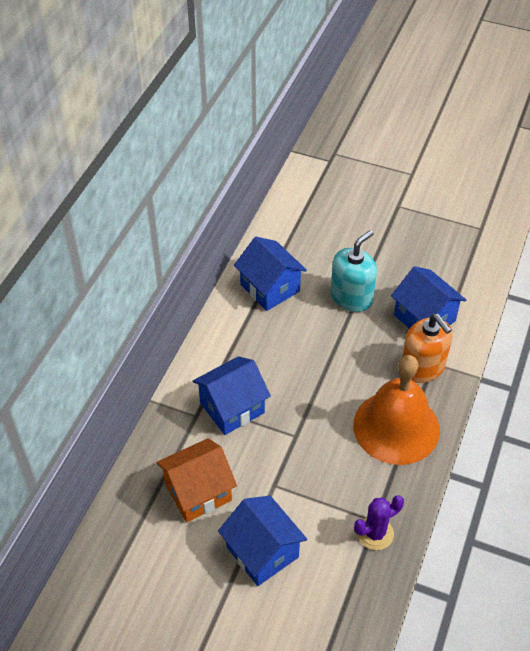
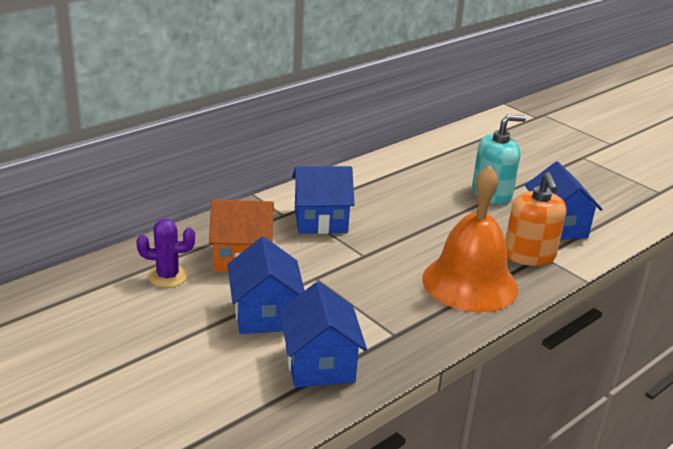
camera: 25 degrees right, 20 degrees down
(270, 288) = (418, 167): blue house -> blue house (319, 364)
(375, 533) = (387, 343): purple cactus -> purple cactus (167, 276)

